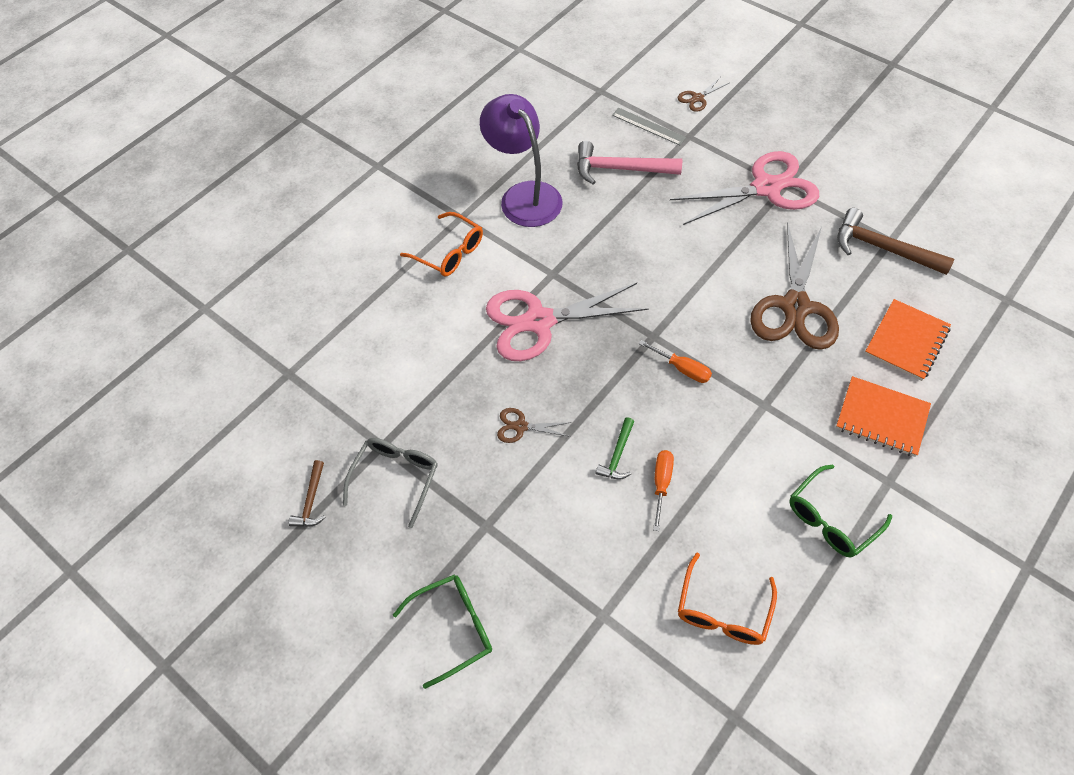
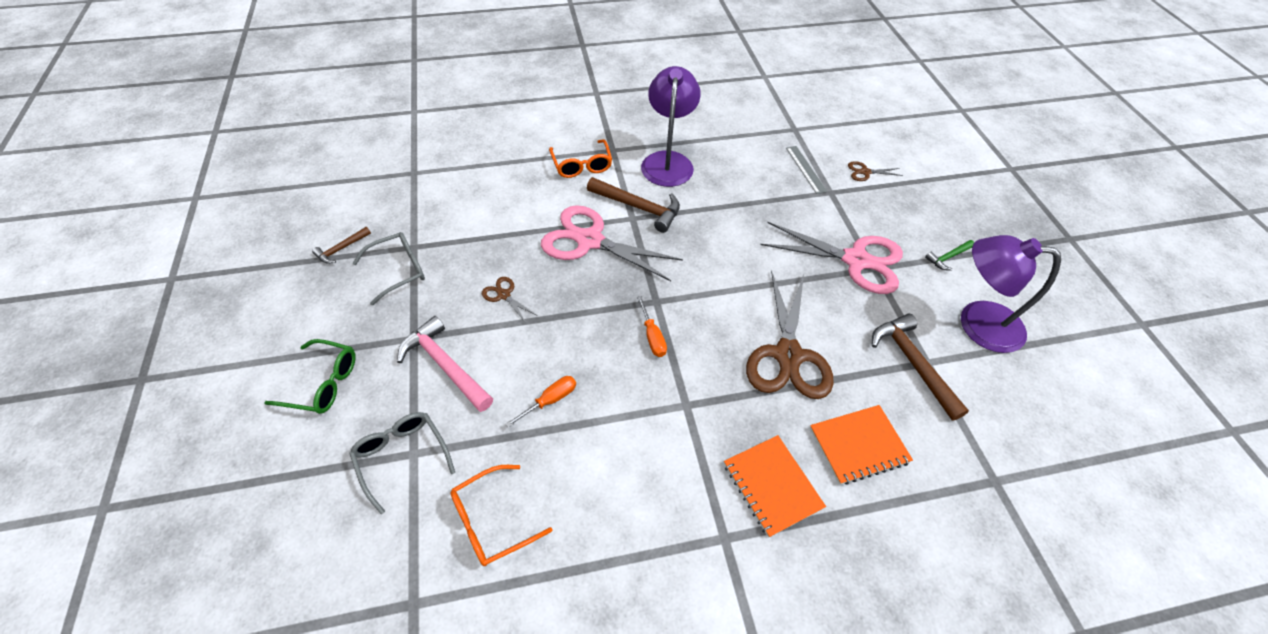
camera: 35 degrees right, 5 degrees down
(546, 259) = (638, 207): none -> brown hammer
(597, 626) = (402, 457): none -> grey glasses
(617, 455) = (543, 359): green hammer -> green hammer (948, 257)
(620, 169) = (754, 184): pink hammer -> pink hammer (445, 365)
(795, 307) = (788, 355): brown scissors -> brown scissors turned 45 degrees counterclockwise
(831, 519) = (645, 526): green glasses -> none
(894, 183) = (977, 323): none -> purple lamp

